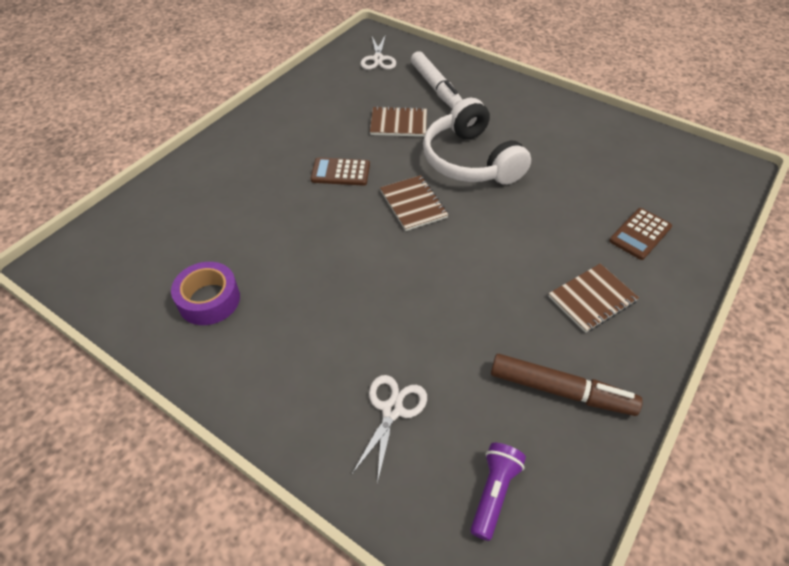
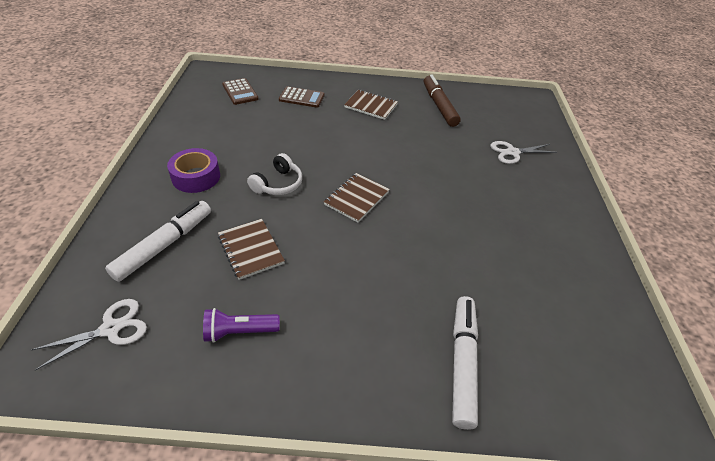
camera: 125 degrees left, 5 degrees down
(206, 186) = (462, 363): none -> white marker
(209, 300) = (552, 269): purple tape -> purple tape (196, 177)
(340, 172) = (355, 260): brown calculator -> brown calculator (240, 92)
(470, 160) = (278, 184): white headphones -> white headphones, size x0.53
(493, 492) = (508, 113): purple flashlight -> purple flashlight (239, 331)

